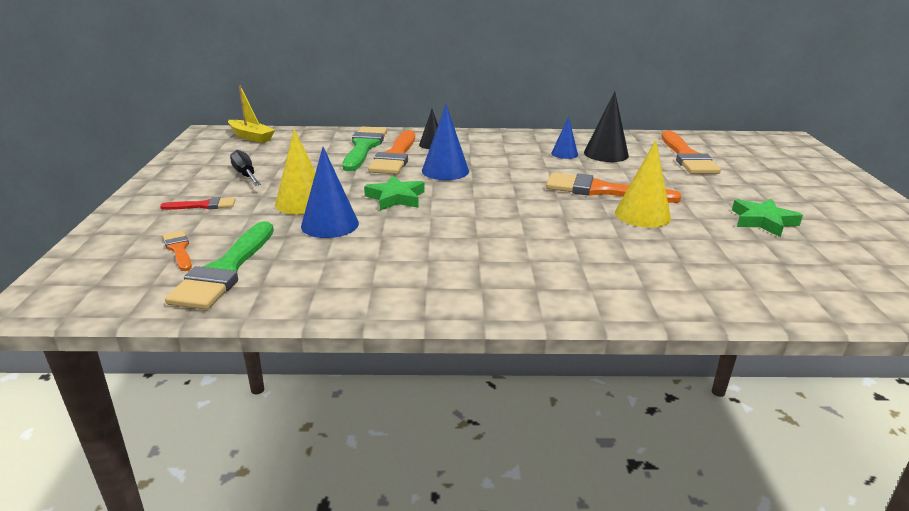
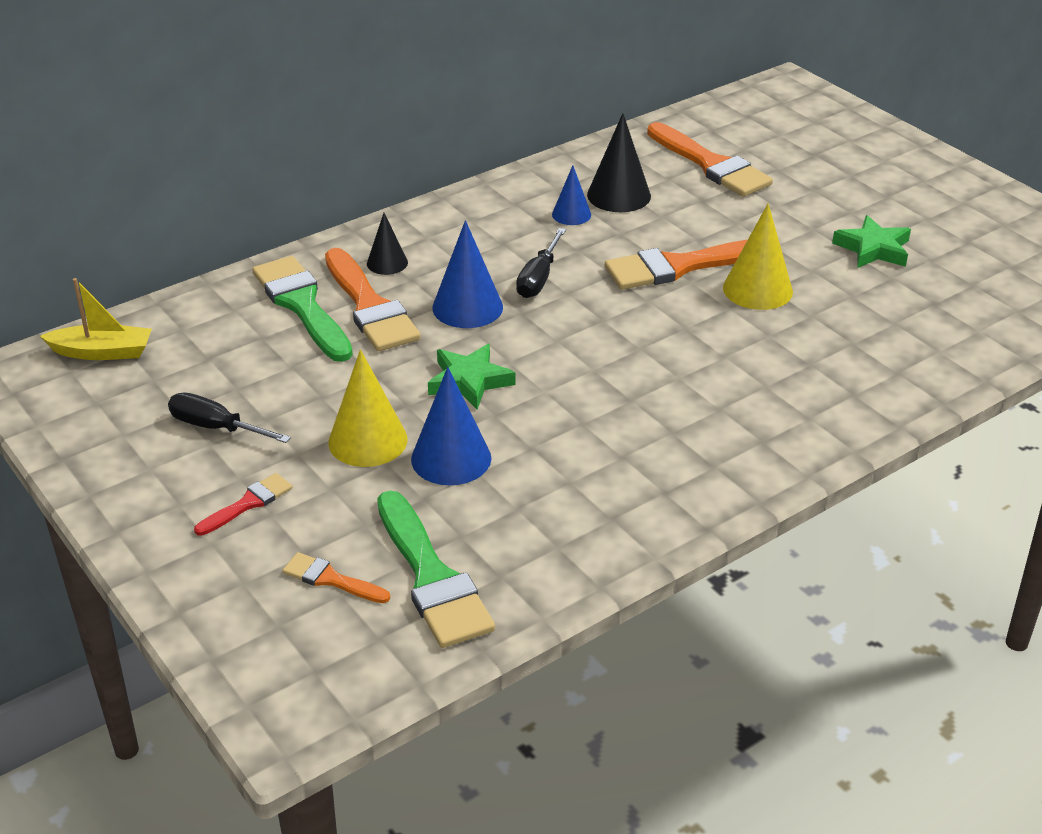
camera: 35 degrees left, 10 degrees up
(504, 171) = (539, 278): none -> black screwdriver

